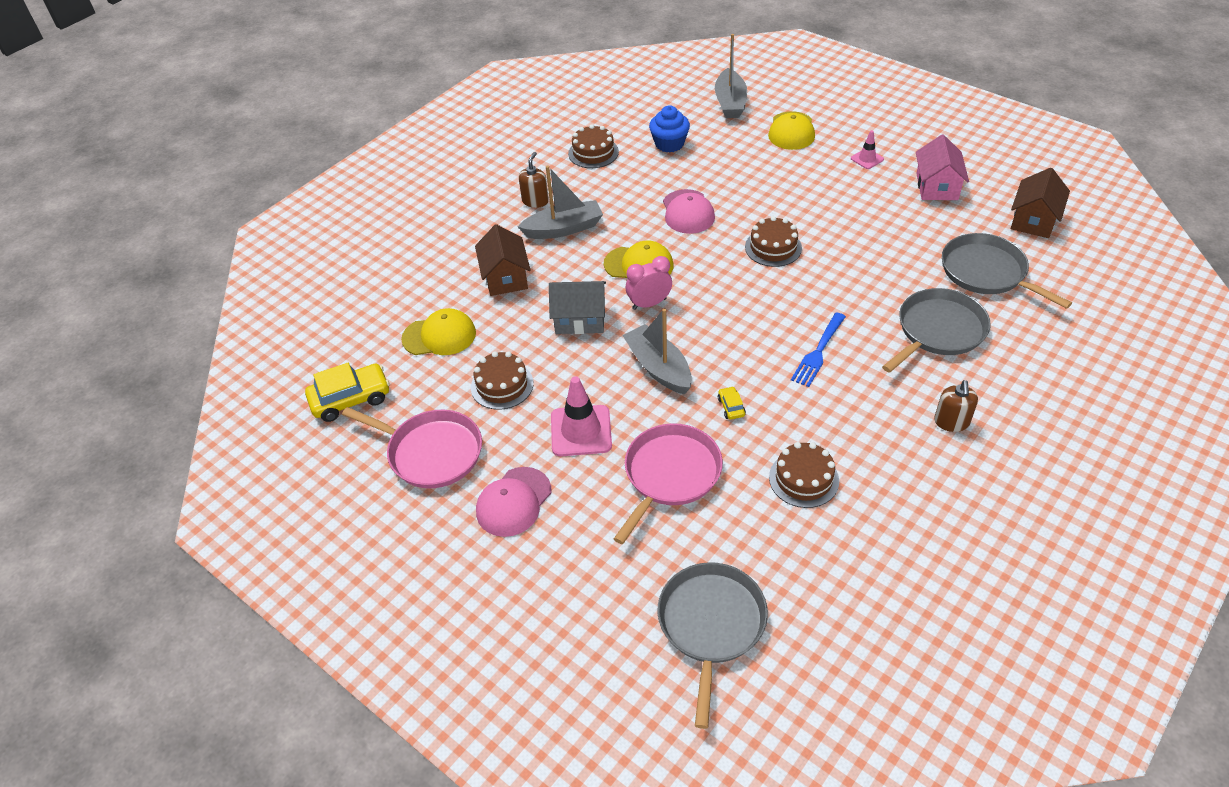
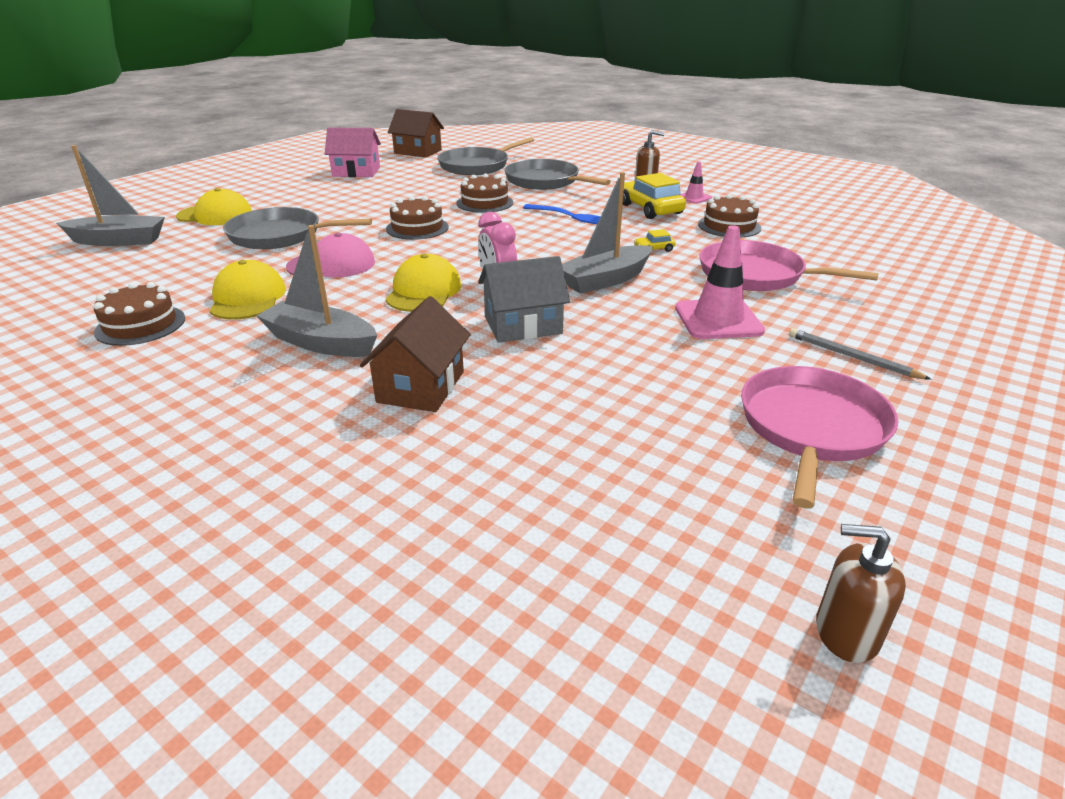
camera: 95 degrees left, 15 degrees down
(350, 399) = (737, 537): yellow car -> yellow car (650, 209)
(439, 336) = (558, 443): yellow cap -> yellow cap (248, 298)
(502, 385) = (658, 376): brown cake -> brown cake (485, 203)
(505, 277) = (421, 387): brown house -> brown house turned 60 degrees counterclockwise
(514, 502) = (852, 357): pink cap -> grey pencil
(535, 201) = (232, 369): brown soap dispenser -> brown soap dispenser (846, 632)
(564, 229) = (321, 343): grey boat -> grey boat turned 45 degrees counterclockwise
(580, 319) = (523, 325): grey house -> grey house turned 75 degrees clockwise
(669, 144) = (174, 274): blue cupcake -> none
(711, 625) = (912, 260): grey pan -> grey pan (280, 235)
(867, 159) = (295, 190): pink traffic cone -> pink traffic cone (694, 198)

